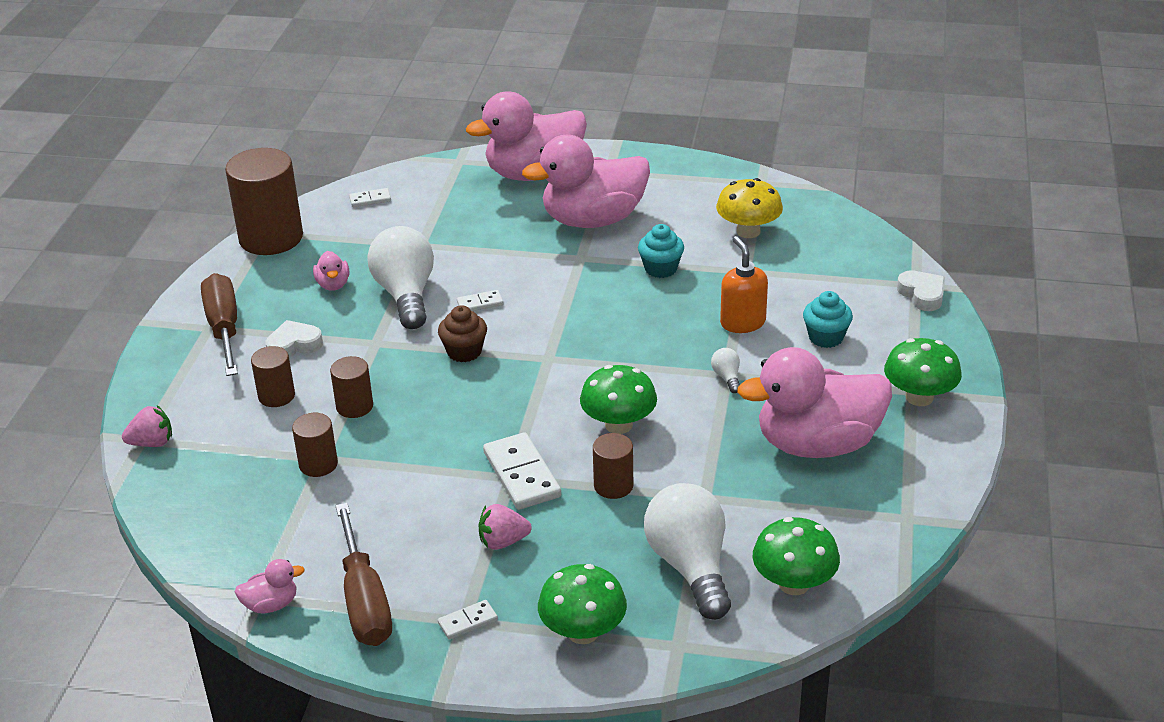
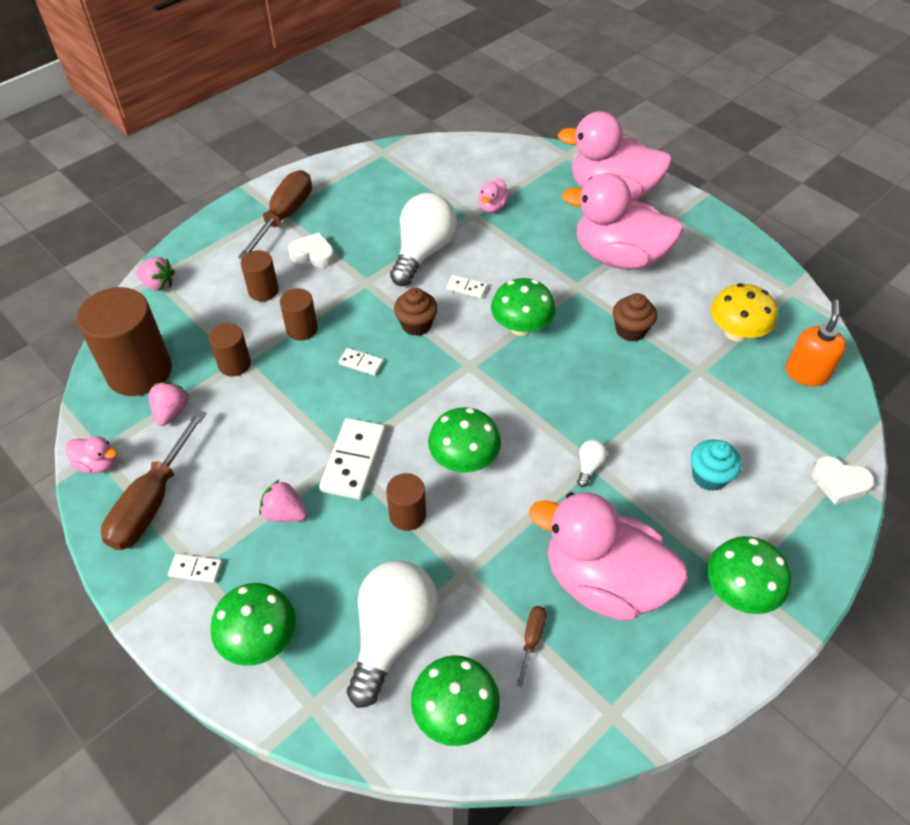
camera: 35 degrees right, 15 degrees up
(271, 238) = (381, 158): brown cylinder -> brown cylinder (139, 371)
(298, 530) = (171, 412): none -> pink strawberry
(333, 285) = (384, 218): pink duck -> pink duck (492, 207)
(370, 199) = (474, 158): white domino -> white domino (361, 363)
(563, 309) = (521, 327): none -> green mushroom
(661, 269) = (630, 330): turquoise cupcake -> brown cupcake
(742, 322) = (650, 420): orange soap dispenser -> orange soap dispenser (806, 373)
(802, 508) = (531, 639): none -> brown screwdriver
(922, 294) = (839, 483): white heart -> white heart turned 105 degrees clockwise

